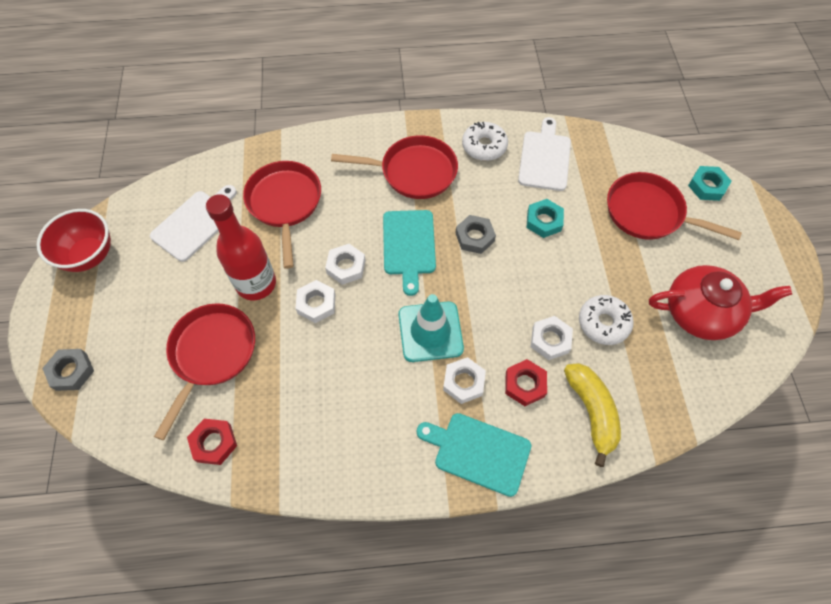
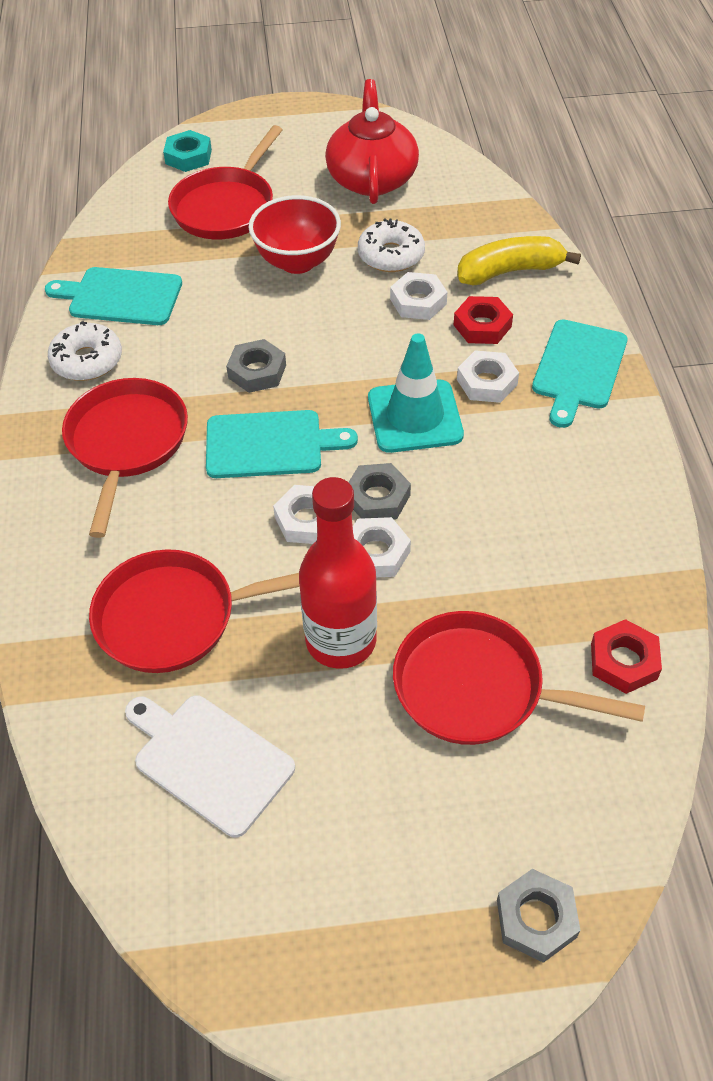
camera: 90 degrees left, 10 degrees down
(89, 255) = (279, 953): red bowl -> red bowl (297, 262)
(360, 306) = (377, 497): none -> grey nut
(544, 158) = (120, 296): white cutting board -> turquoise cutting board
(544, 221) = (233, 301): turquoise nut -> none

